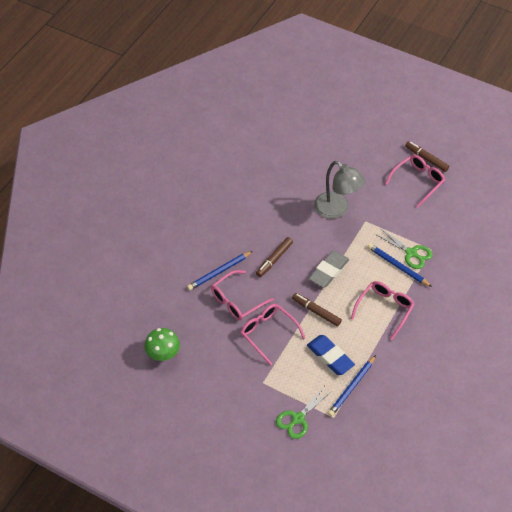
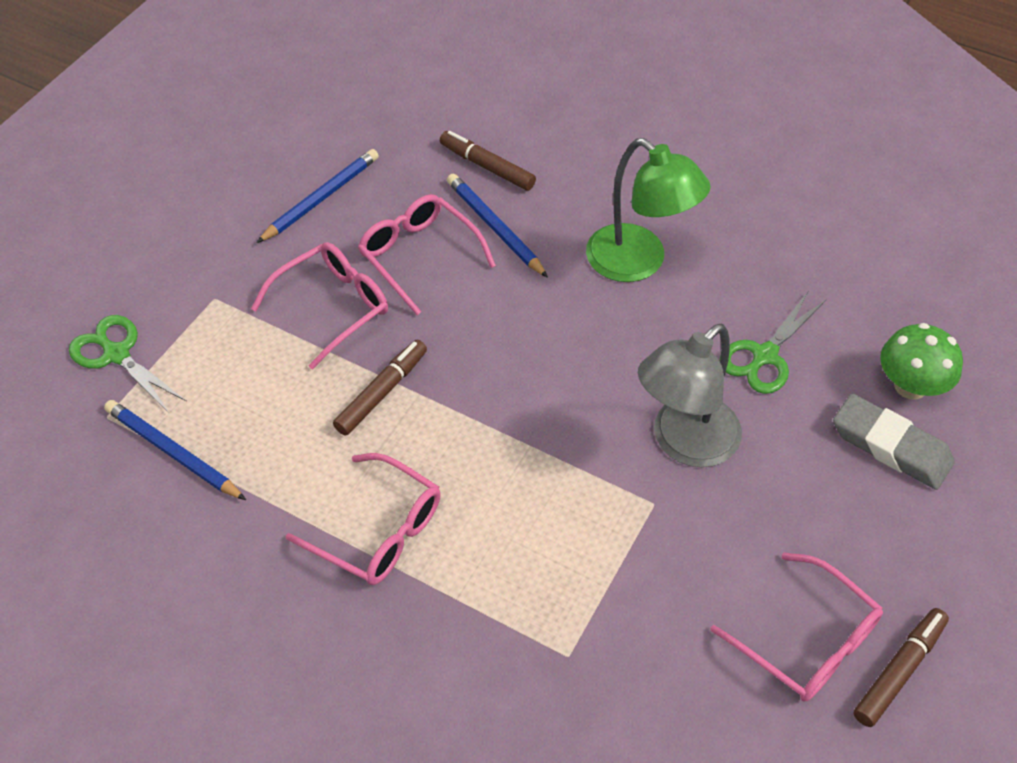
camera: 90 degrees right, 0 degrees up
(163, 354) = (302, 151): green mushroom -> green mushroom (910, 386)
(242, 219) = (638, 263): none -> green lamp
(274, 259) = (528, 319): brown marker -> brown marker (487, 167)
(328, 271) = (495, 419): grey eraser -> grey eraser (890, 446)
(330, 357) = (259, 415): blue eraser -> none
(398, 266) = (510, 569): blue pencil -> blue pencil (321, 198)
(411, 253) = (553, 604): green scissors -> green scissors (764, 356)

